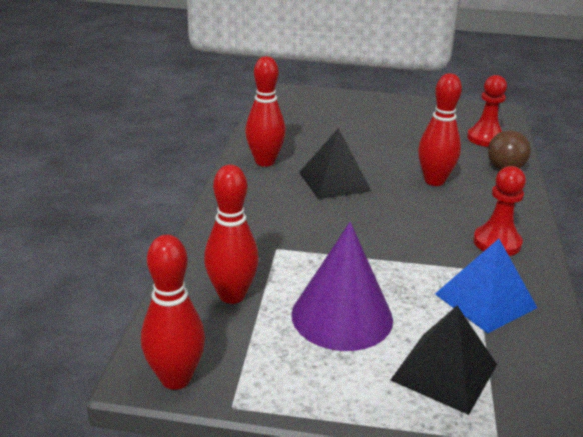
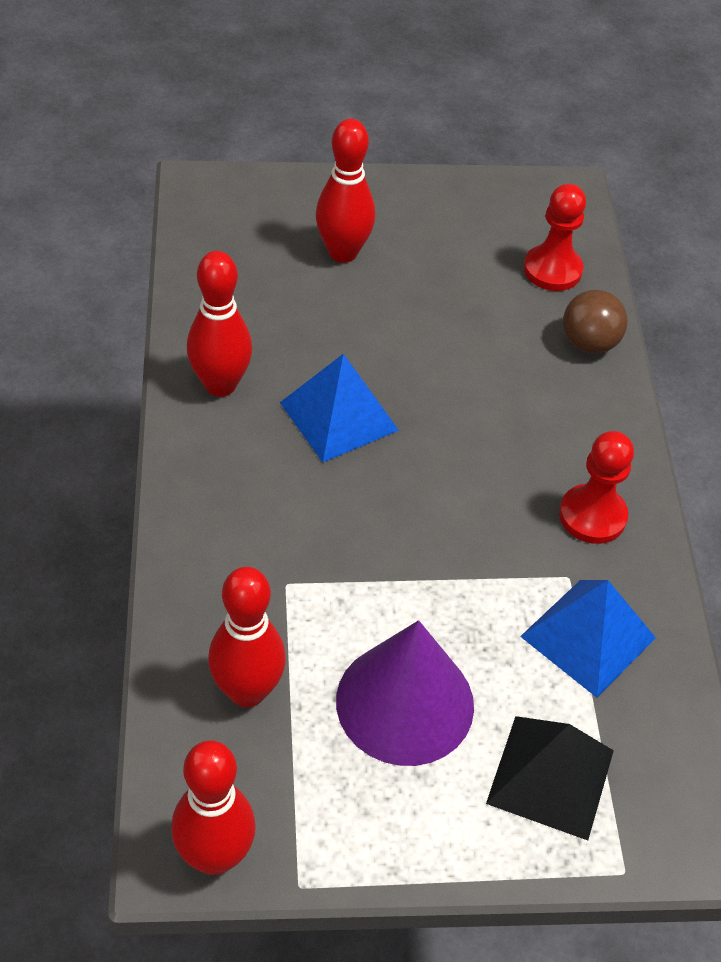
camera: 15 degrees left, 20 degrees up
(334, 181) = (339, 416): black pyramid -> blue pyramid
(434, 181) = (488, 390): red bowling pin -> red bowling pin (343, 253)

